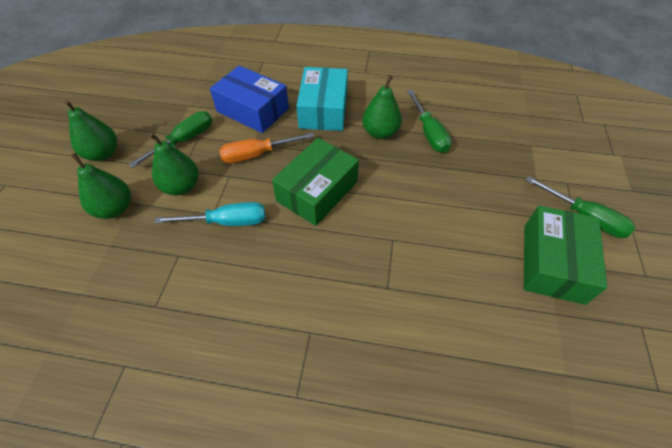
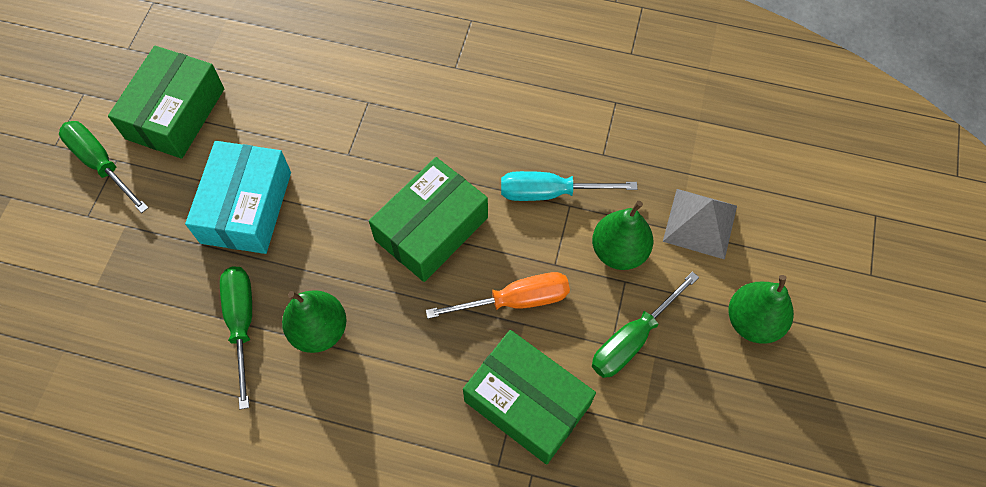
camera: 175 degrees left, 10 degrees up
(115, 209) = (700, 223): green pear -> grey pyramid
(252, 110) = (527, 402): blue box -> green box
(323, 110) = (404, 393): turquoise box -> turquoise box (246, 207)

